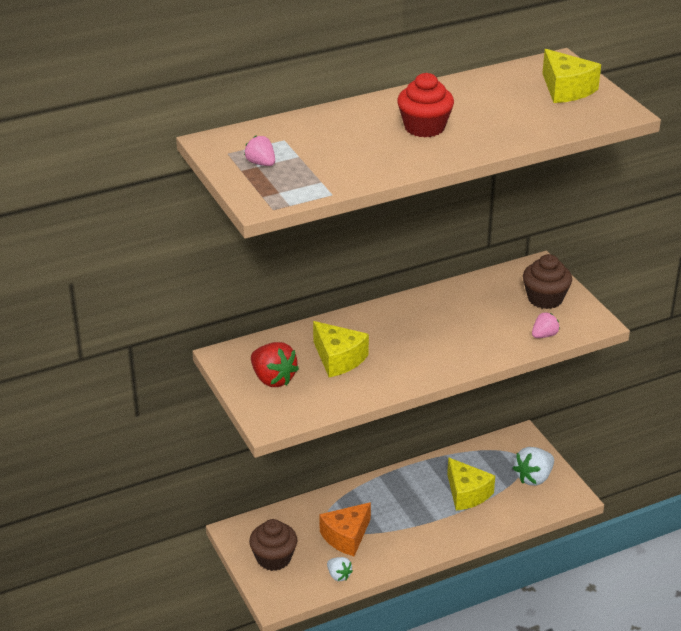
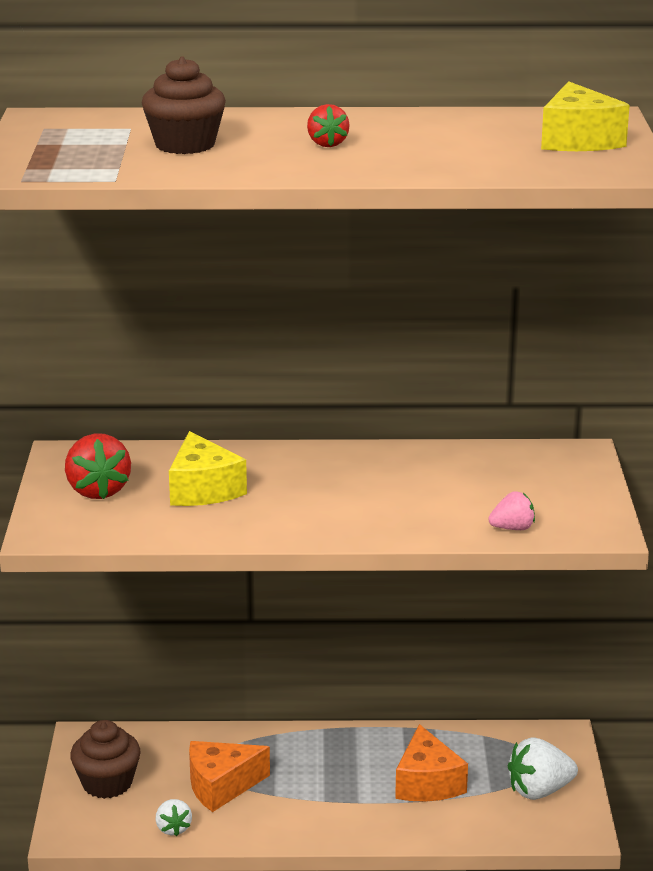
camera: 25 degrees right, 10 degrees down
(261, 163) = (69, 142): pink strawberry -> none
(424, 127) = (327, 144): red cupcake -> red strawberry
(467, 493) = (427, 783): yellow cheese -> orange cheese
(545, 298) = (555, 489): brown cupcake -> brown cupcake (185, 145)

